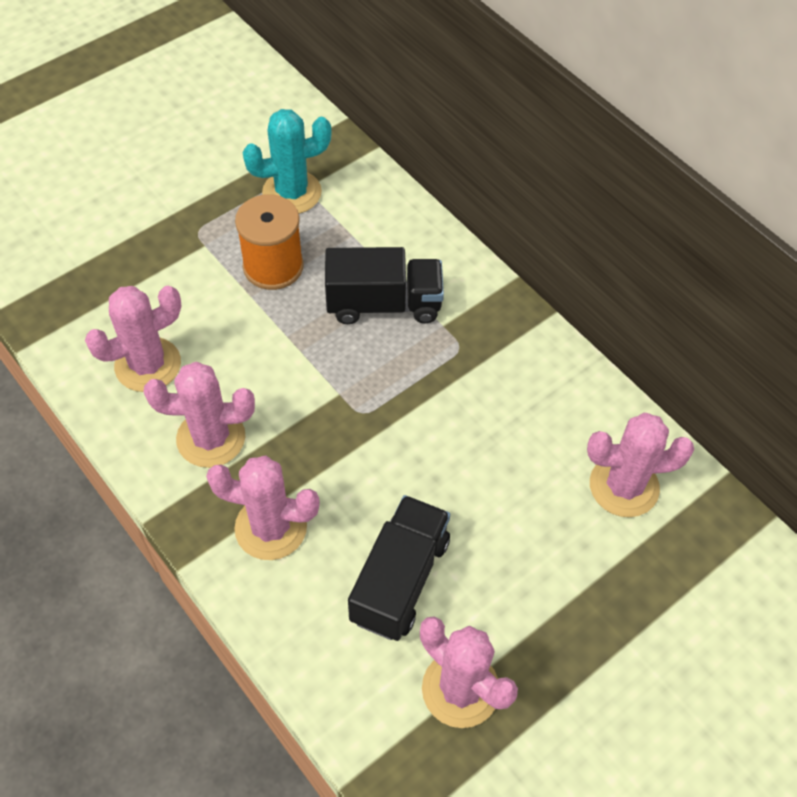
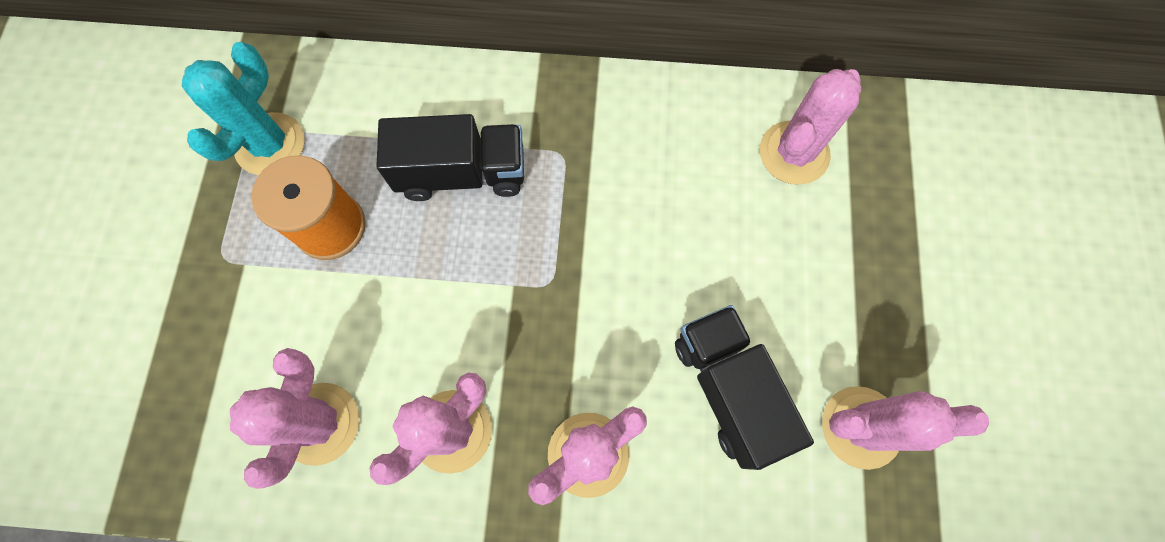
camera: 45 degrees left, 15 degrees up
(383, 304) = (462, 173): black truck -> black truck turned 45 degrees clockwise

